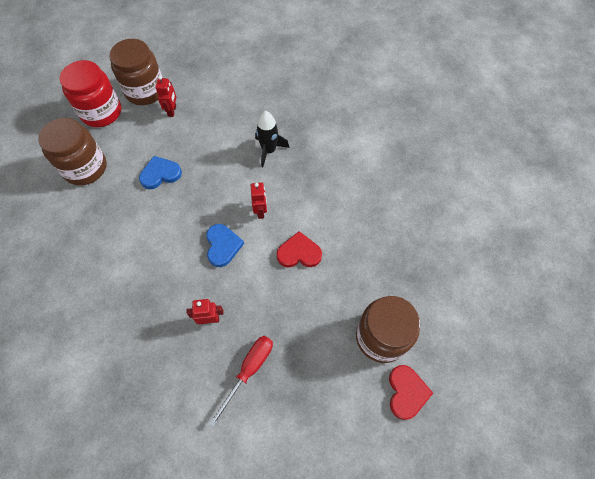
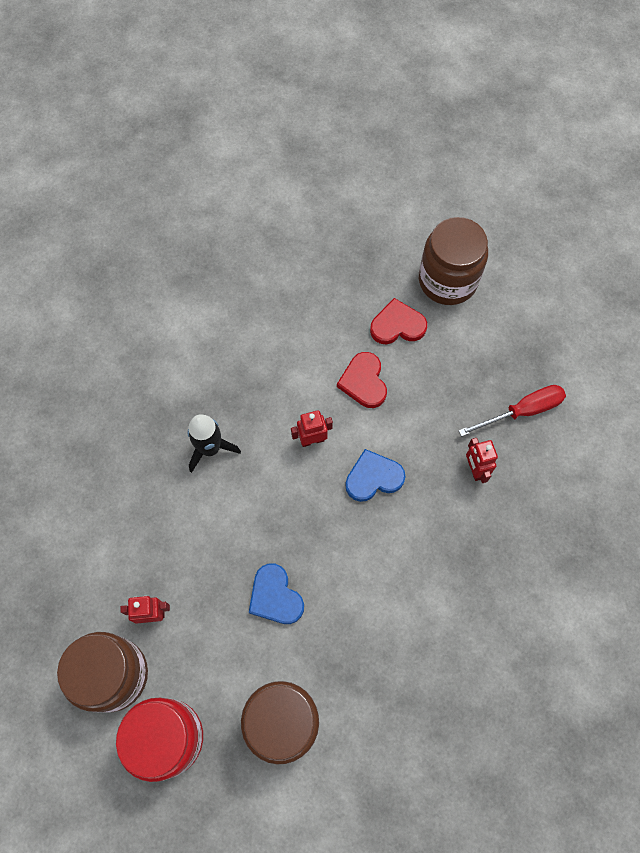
camera: 100 degrees left, 5 degrees up
(249, 371) = (522, 411): red screwdriver -> red screwdriver turned 135 degrees clockwise
(406, 392) = (500, 252): red heart -> red heart (397, 325)

